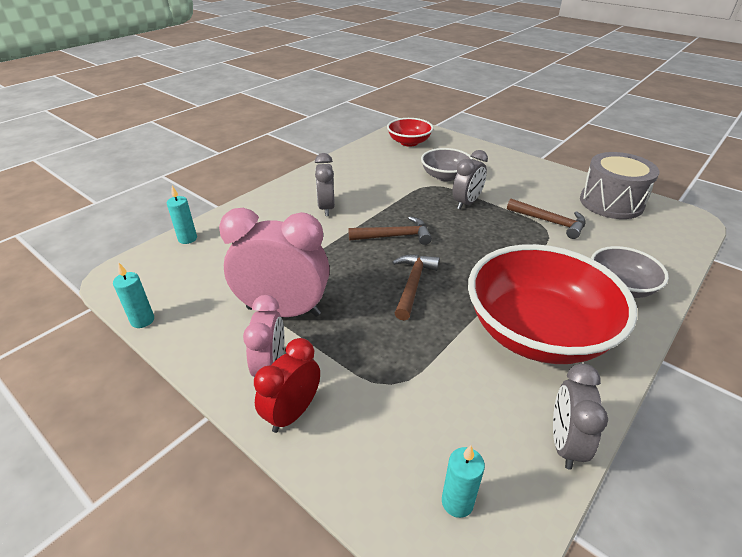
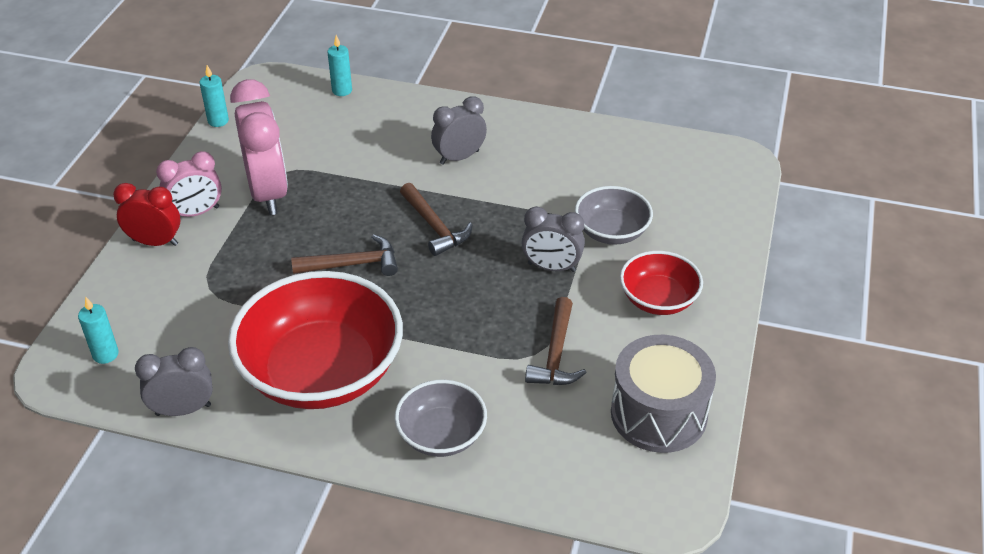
camera: 65 degrees right, 5 degrees up
(409, 142) = (689, 172): red bowl -> red bowl (658, 299)

